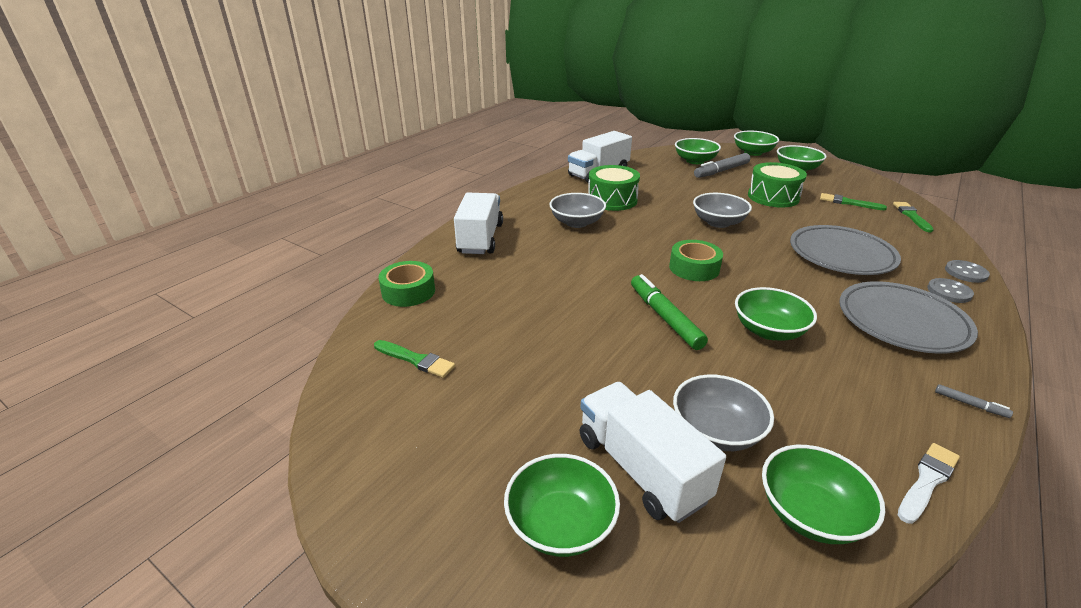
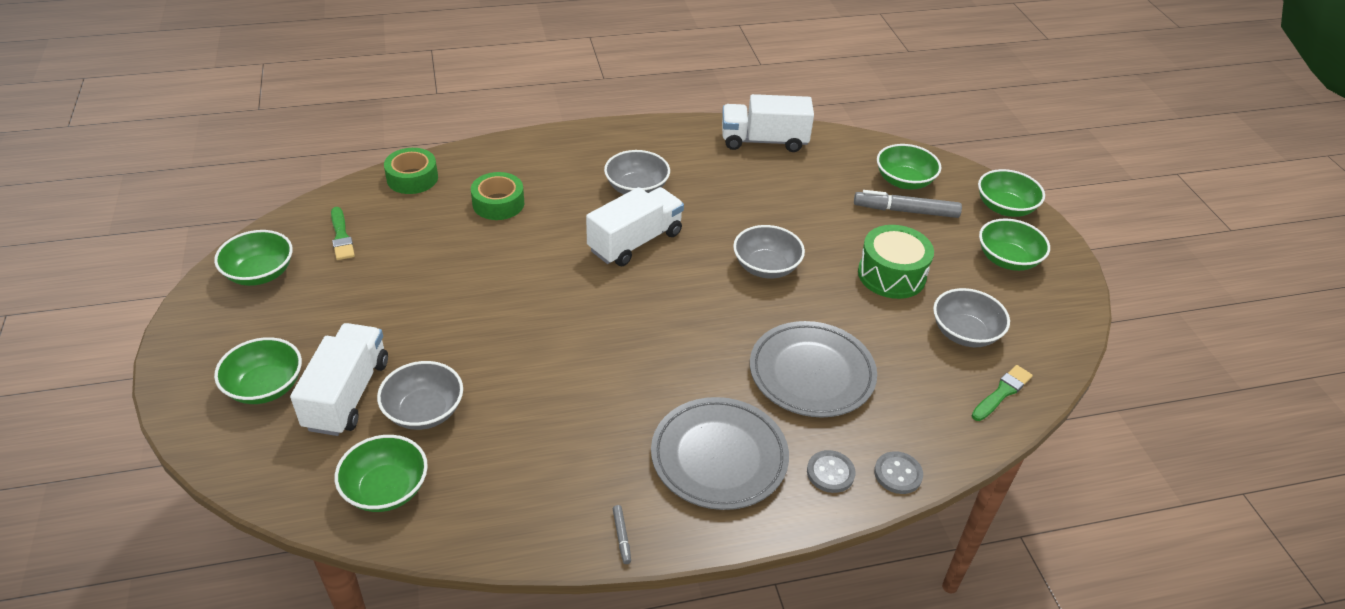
camera: 40 degrees right, 10 degrees up
(480, 238) = (533, 158): white truck -> white truck (635, 242)
(612, 200) = (715, 181): green drum -> none
(664, 317) = (542, 318): green marker -> none
(694, 268) = (648, 295): green tape -> green tape (498, 203)
(768, 330) = (595, 382): green bowl -> green bowl (260, 273)
(848, 203) = (965, 333): green brush -> grey bowl
(927, 481) = (484, 537): white brush -> none

